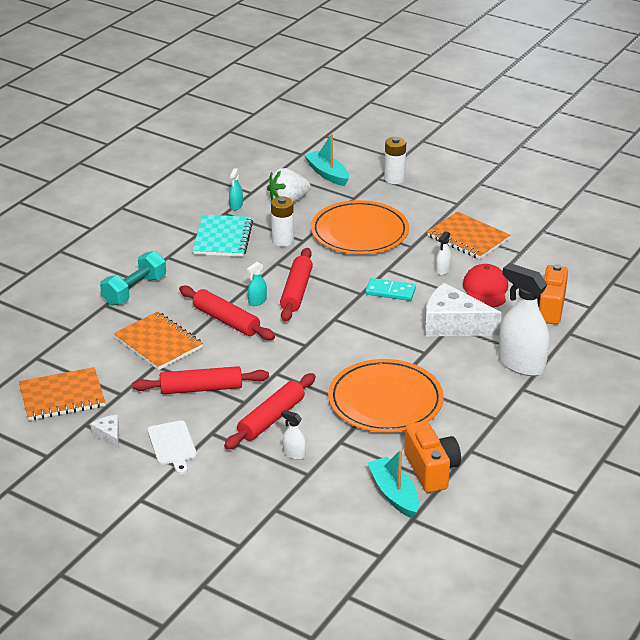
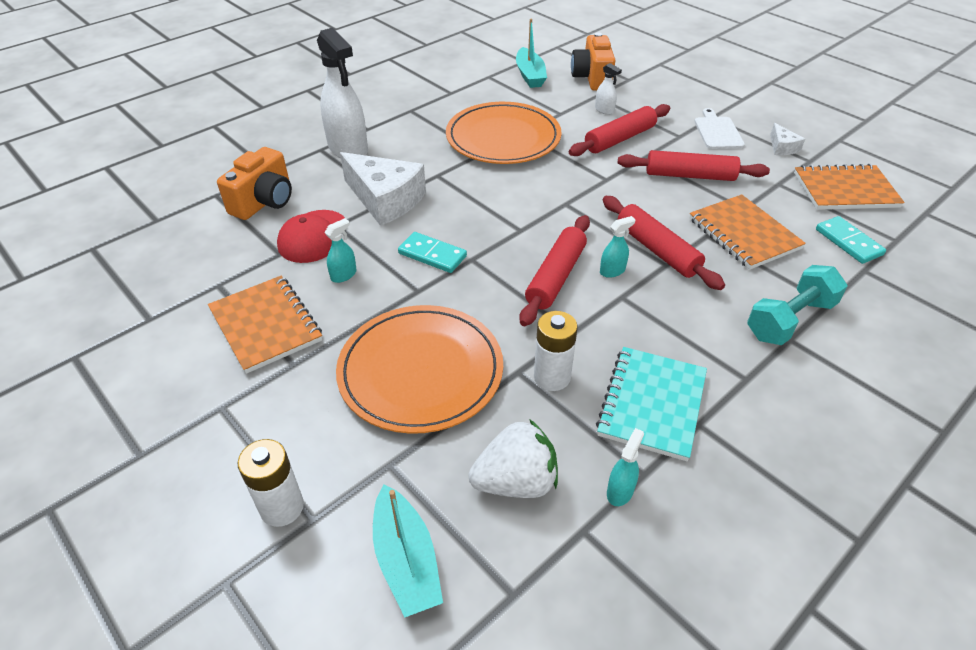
camera: 165 degrees left, 10 degrees up
(76, 350) = (848, 242): none -> turquoise domino
(431, 470) = (491, 85): orange camera -> orange camera (592, 78)
(443, 270) = (343, 275): white spray bottle -> turquoise spray bottle

